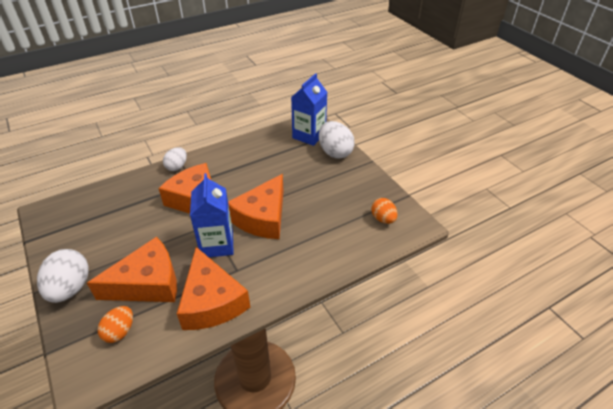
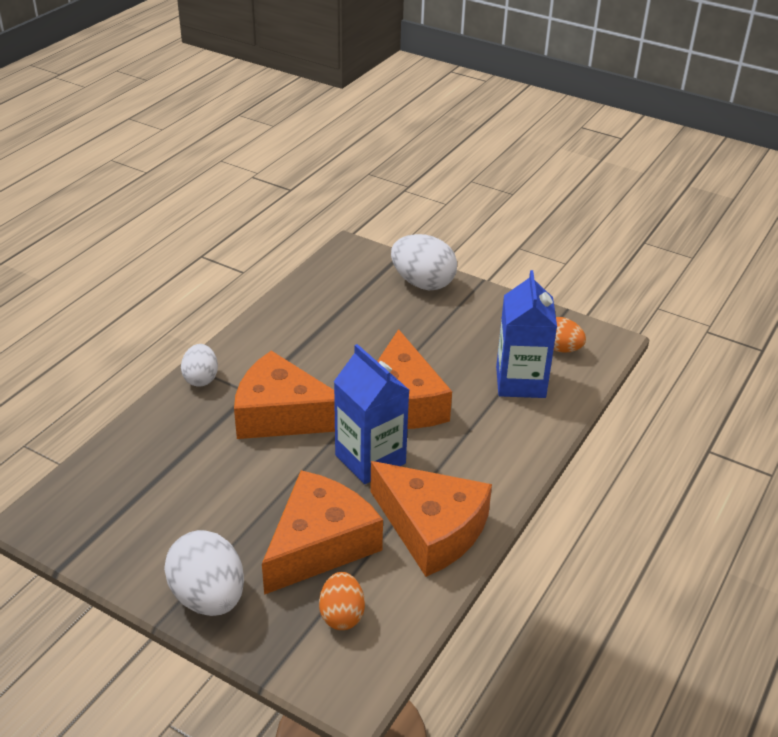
camera: 30 degrees left, 5 degrees down
(309, 135) = (364, 271): blue carton -> blue carton (520, 382)

